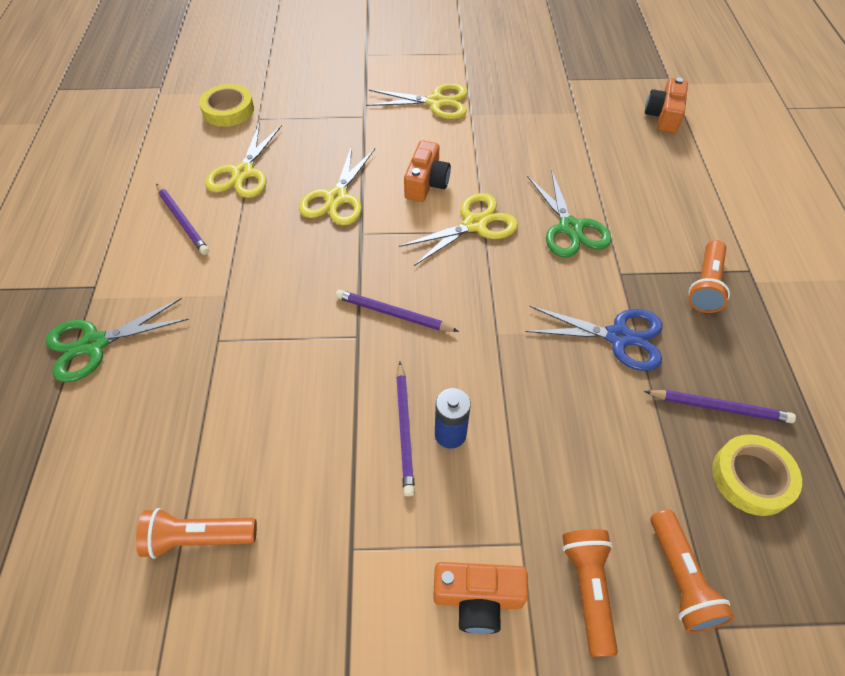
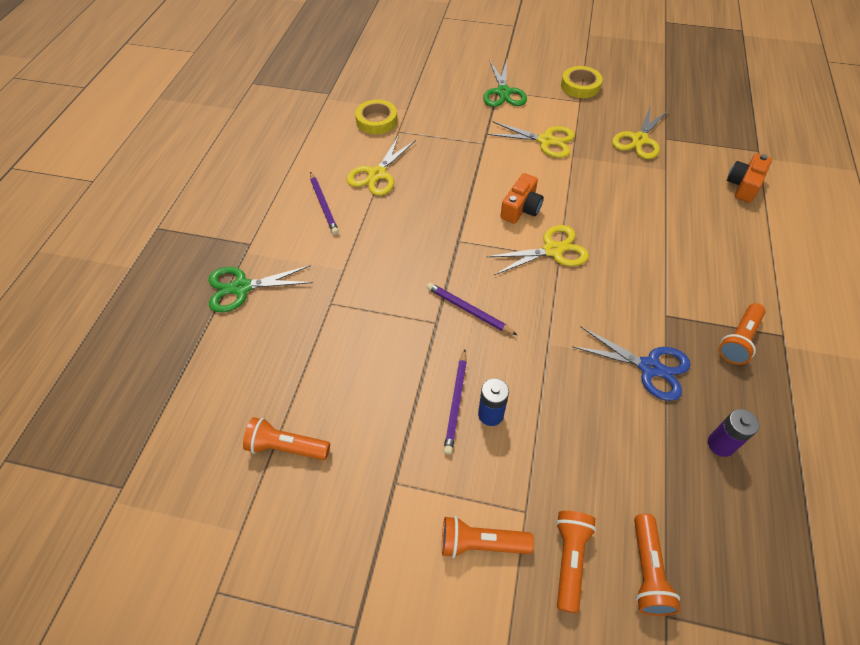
camera: 15 degrees right, 0 degrees up
(337, 198) = (446, 208): yellow scissors -> yellow scissors (639, 140)
(477, 598) = (481, 543): orange camera -> orange flashlight
(570, 228) = (633, 268): green scissors -> green scissors (503, 92)
(719, 407) = (720, 444): purple pencil -> purple battery
(752, 477) = (732, 507): yellow tape -> yellow tape (580, 86)

